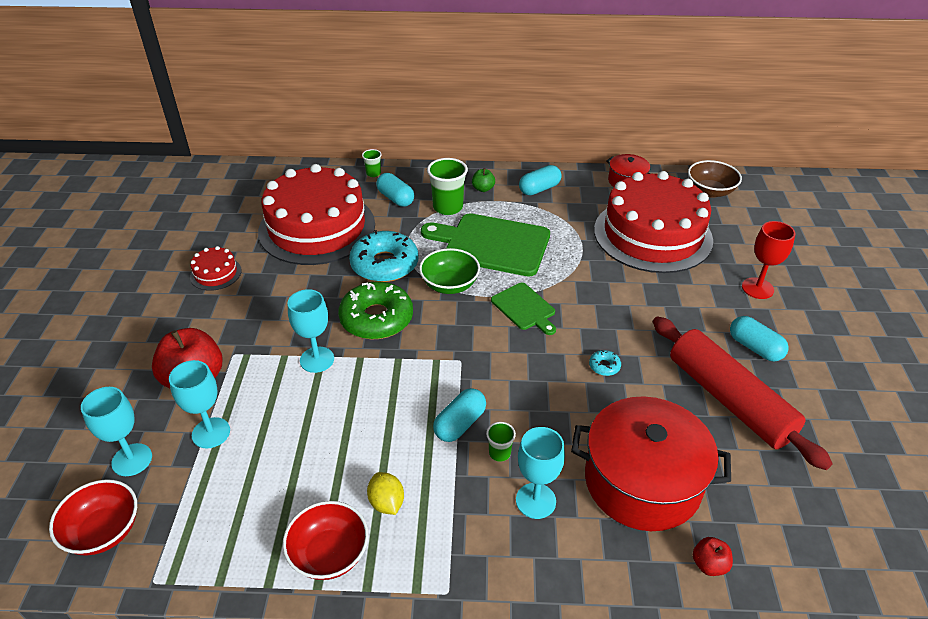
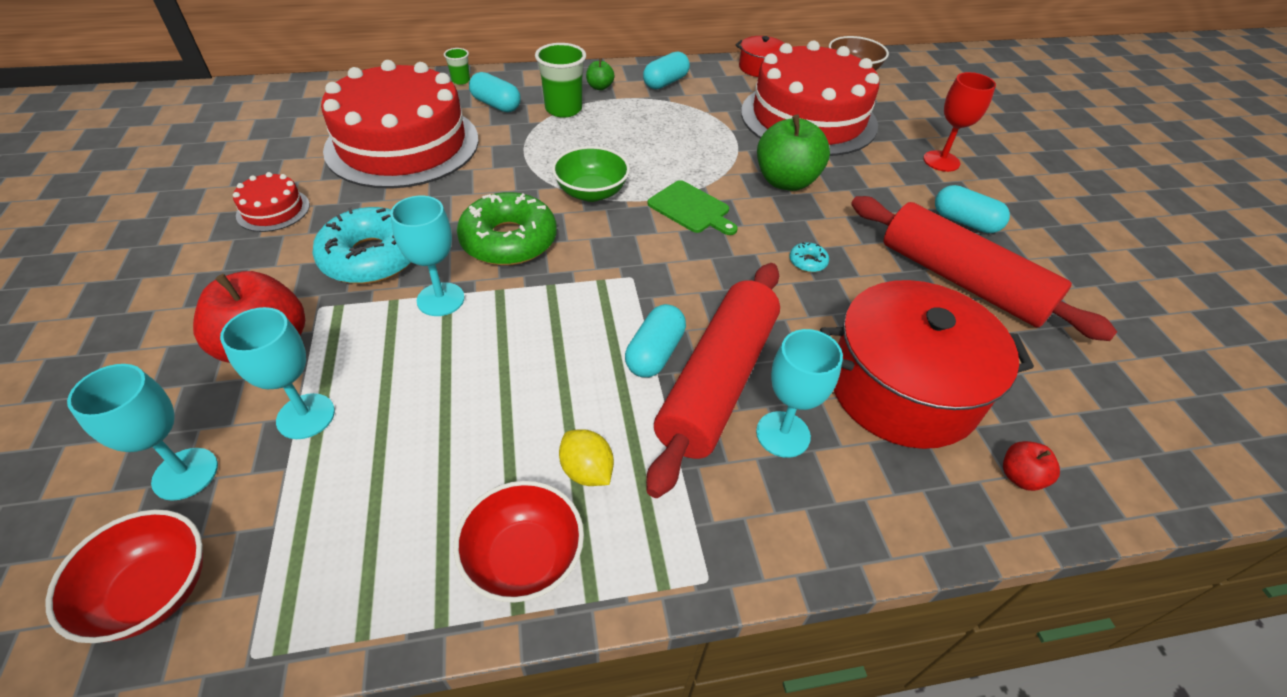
camera: 15 degrees left, 5 degrees up
(384, 264) = (502, 178): turquoise donut -> turquoise donut (372, 257)
(492, 244) = (629, 143): green cutting board -> none
(499, 453) = (717, 382): green cup -> red rolling pin
(611, 292) = (786, 181): none -> green apple

